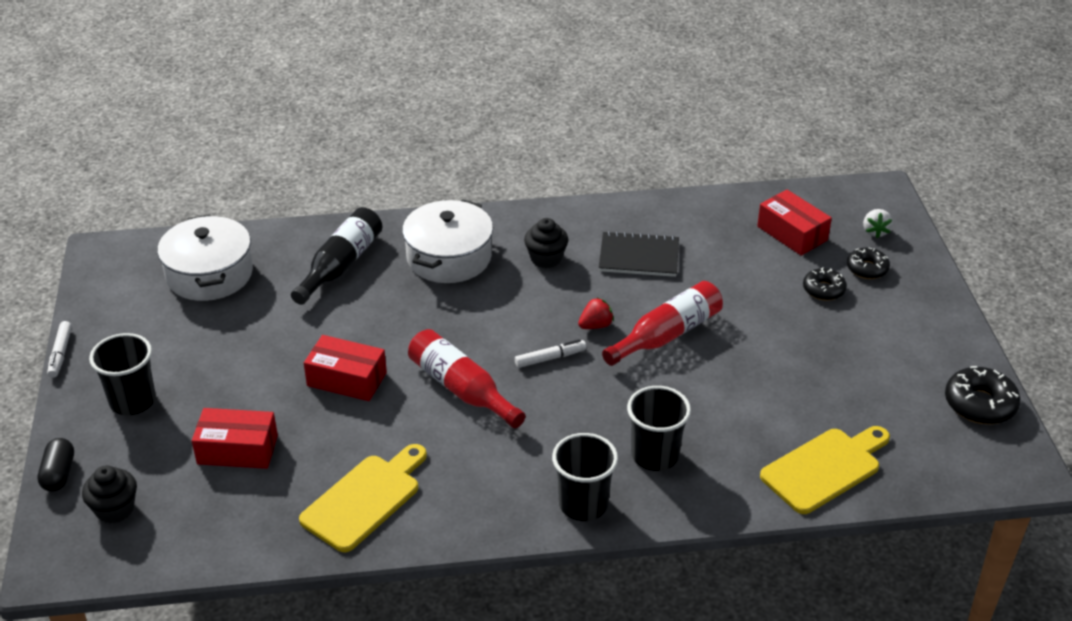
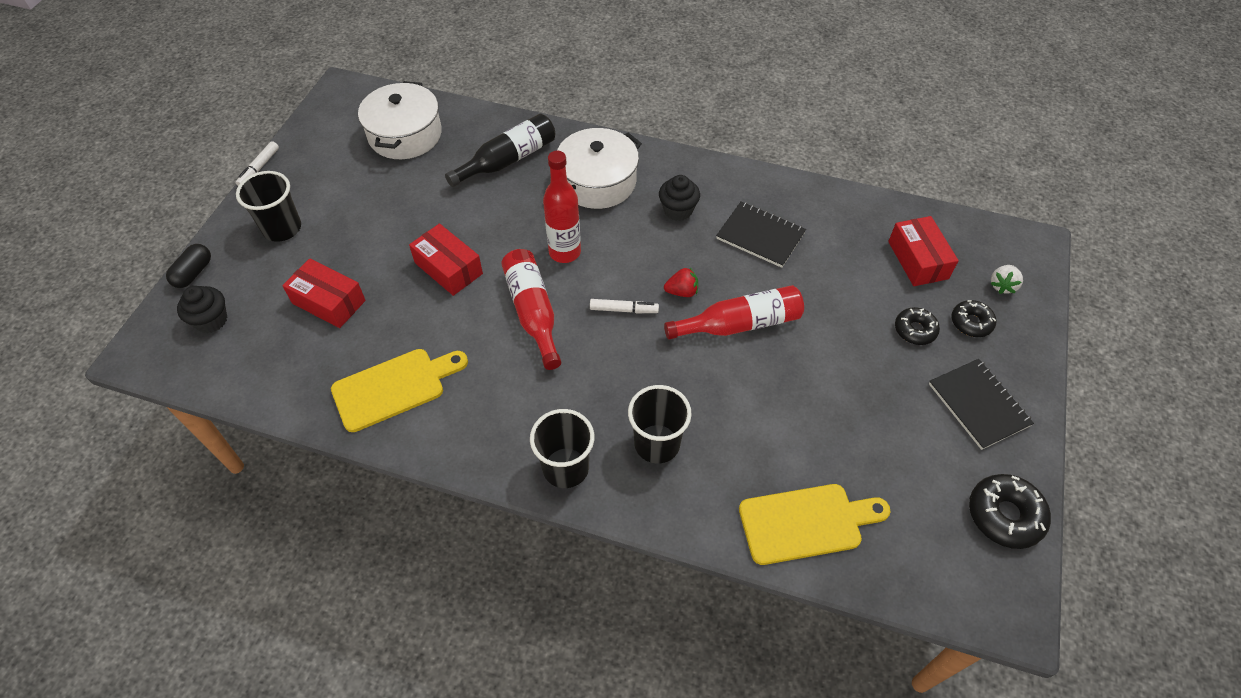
camera: 25 degrees right, 15 degrees up
(458, 328) = (565, 252): none -> red bottle
(911, 329) = (978, 405): none -> black notebook

